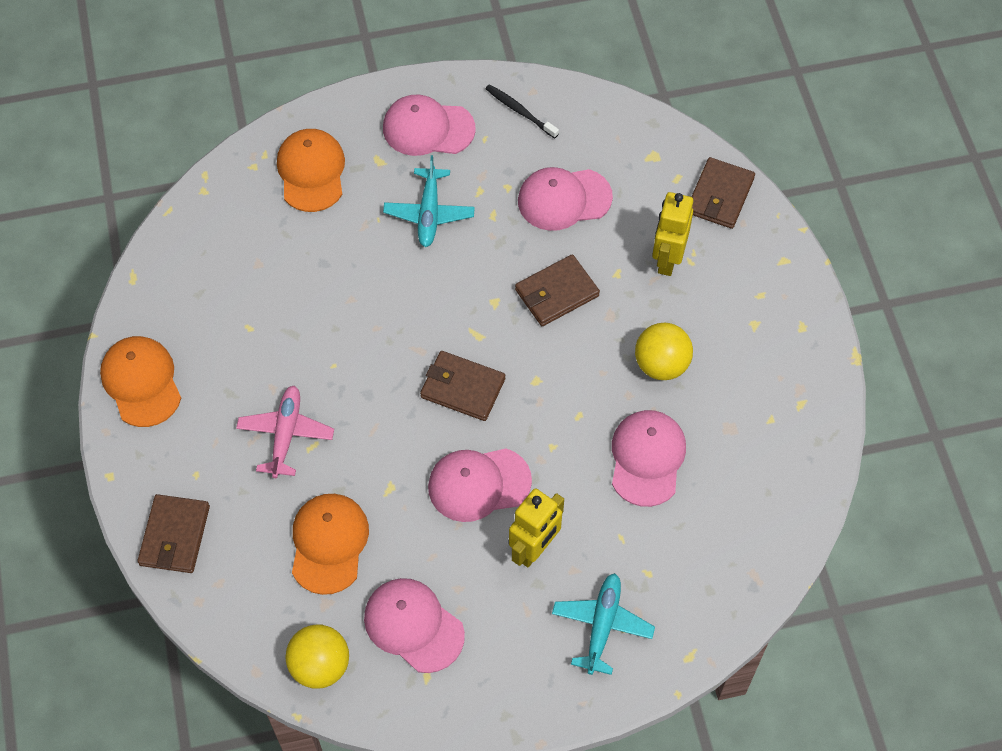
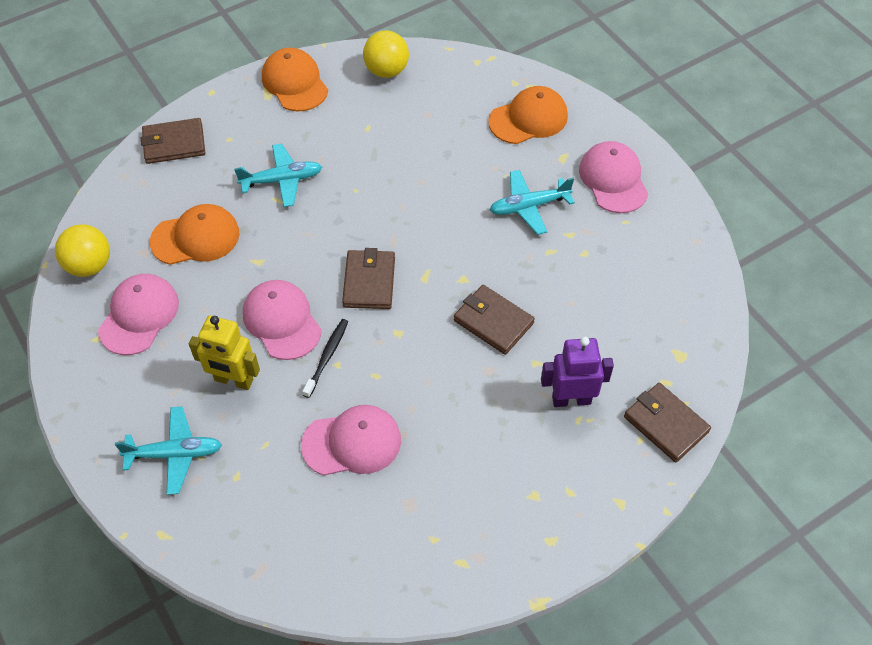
camera: 70 degrees right, 5 degrees down
(141, 382) = (294, 83): orange cap -> orange cap turned 75 degrees counterclockwise
(286, 434) = (282, 180): pink plane -> turquoise plane
(520, 111) = (669, 238): black toothbrush -> black toothbrush (327, 356)
(564, 199) = (594, 298): pink cap -> none
(661, 364) = (455, 426): yellow ball -> yellow ball (386, 71)
(667, 259) = (571, 399): yellow robot -> purple robot
(720, 195) = (666, 424): brown wallet -> brown wallet turned 45 degrees clockwise

